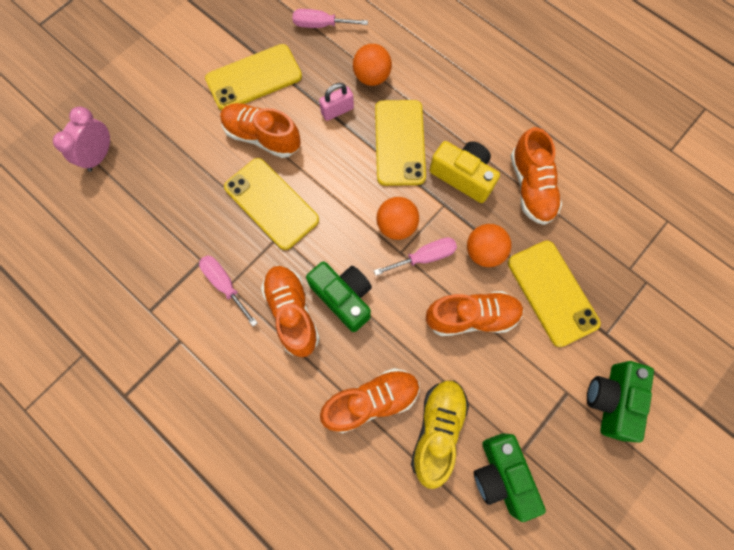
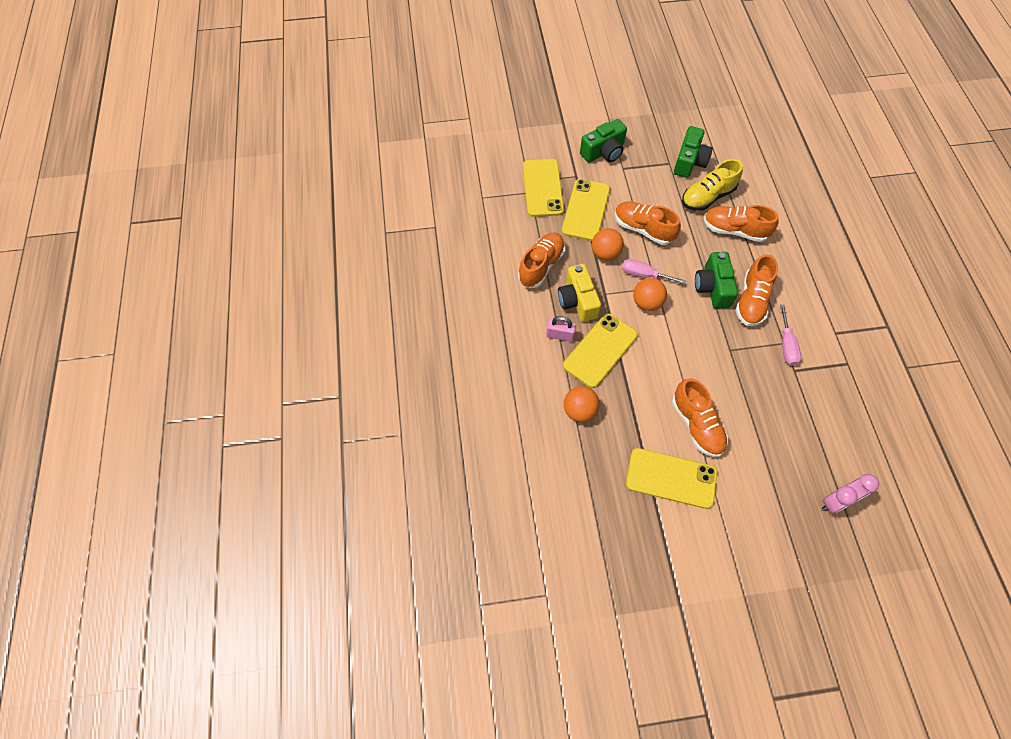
camera: 140 degrees left, 10 degrees down
(271, 203) = (721, 373): yellow phone -> yellow phone (542, 188)
(321, 25) = (583, 484): pink screwdriver -> none
(337, 111) = (626, 404): pink padlock -> pink padlock (560, 335)

